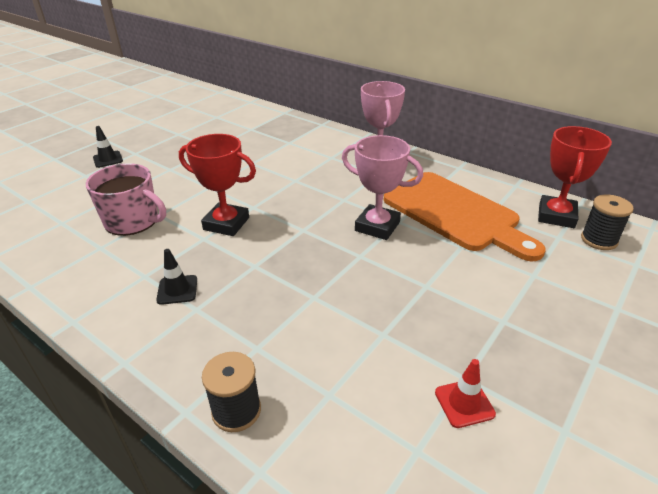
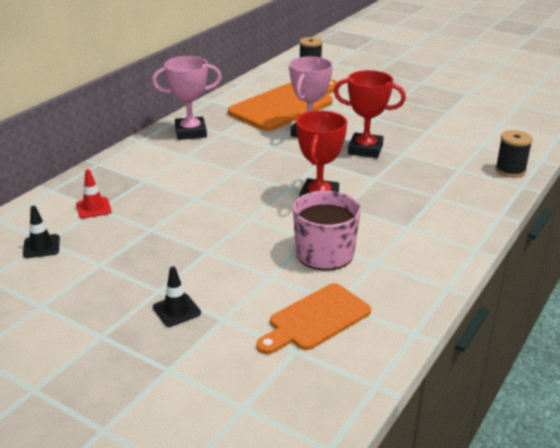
camera: 95 degrees left, 5 degrees down
(51, 211) = (315, 319): none -> orange cutting board
(177, 290) = (418, 207): black traffic cone -> black traffic cone (41, 246)
(464, 403) = (465, 112): red traffic cone -> red traffic cone (93, 208)
(556, 216) = (283, 76): red trophy -> red trophy (365, 149)

